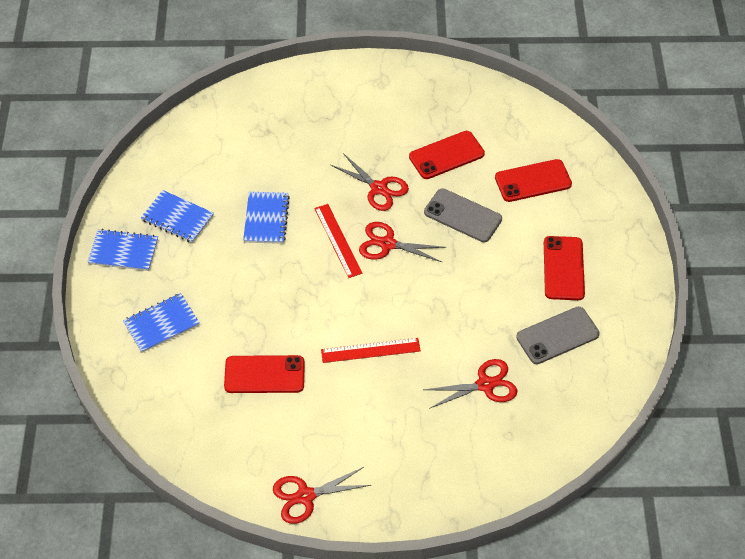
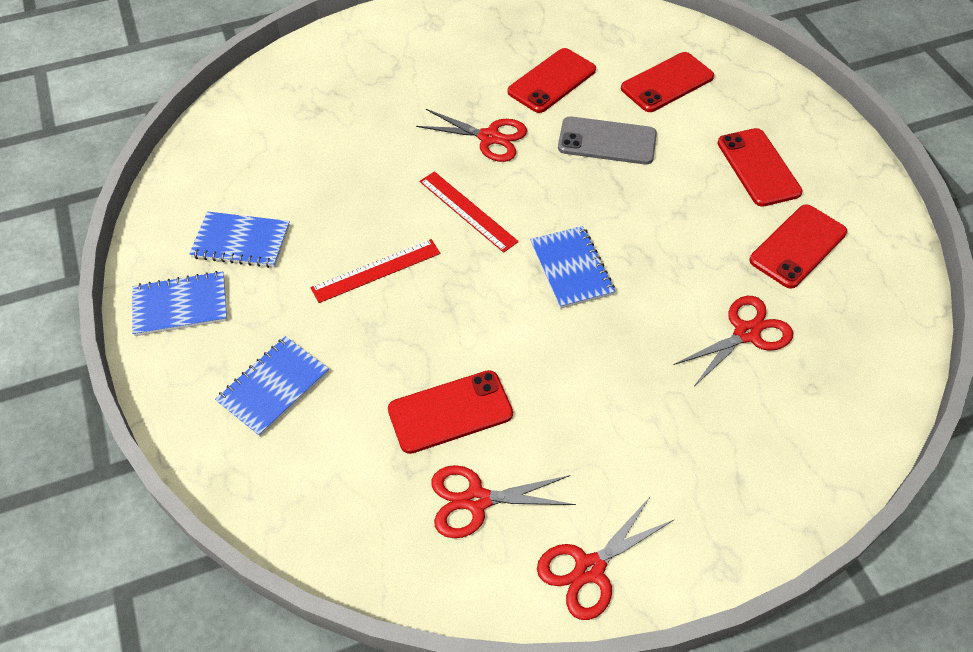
camera: 20 degrees left, 0 degrees up
(266, 219) = (362, 211): blue notebook -> blue notebook (571, 269)
(370, 350) = (578, 335): red ruler -> red ruler (376, 271)
(387, 244) = (533, 198): red scissors -> red scissors (476, 500)
(557, 336) = (798, 246): grey phone -> red phone

